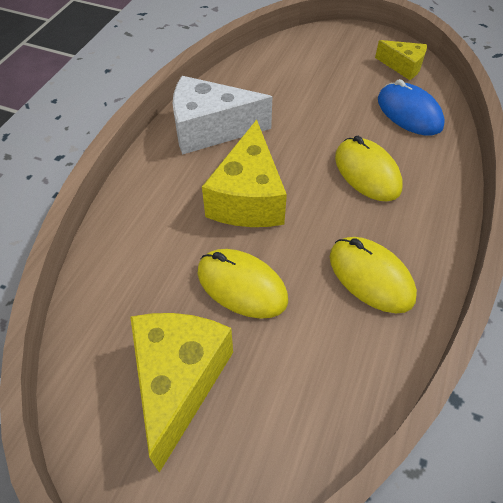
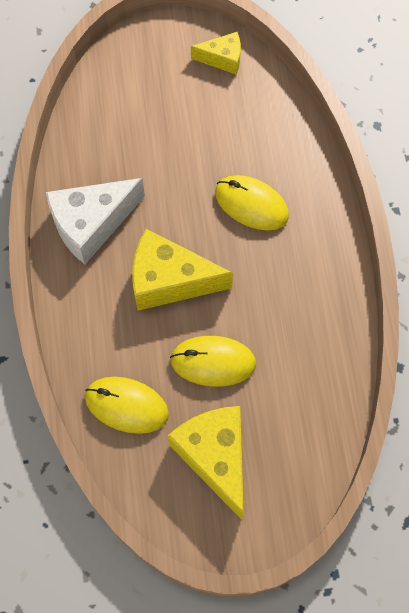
camera: 30 degrees left, 15 degrees up
(248, 198) = (169, 280): yellow cheese -> yellow cheese turned 120 degrees clockwise
(371, 276) = (302, 303): yellow mouse -> yellow mouse (126, 405)
(409, 113) = (254, 117): blue mouse -> none

